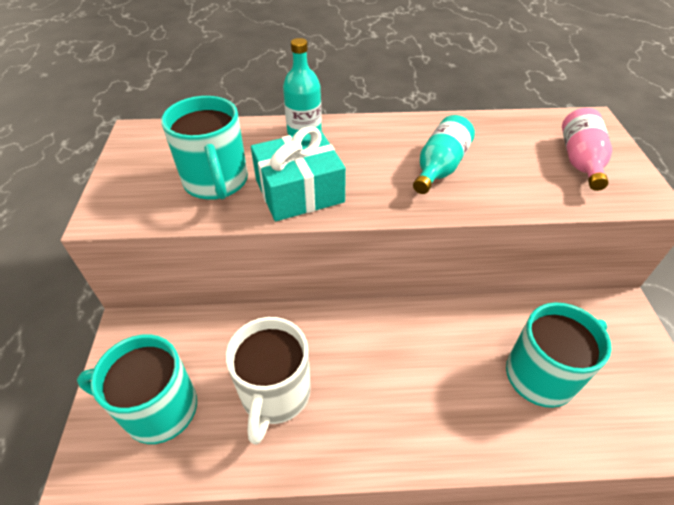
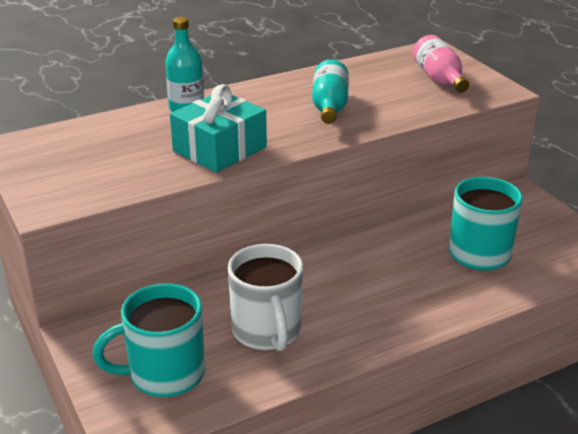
camera: 25 degrees left, 15 degrees down
(216, 182) = (135, 161): turquoise mug -> none

